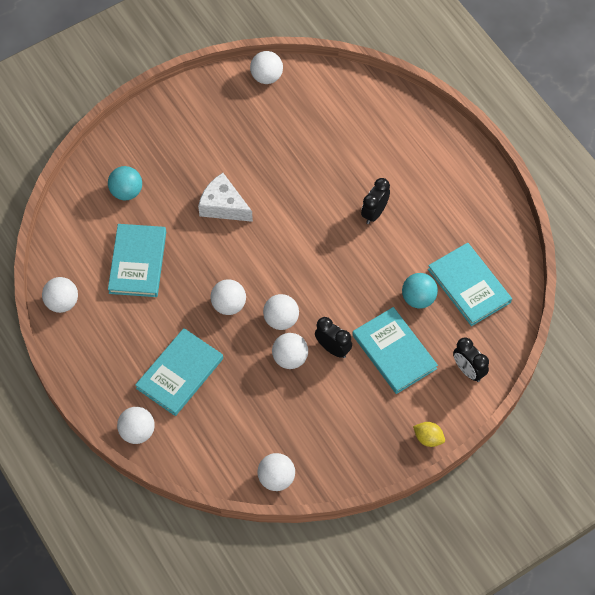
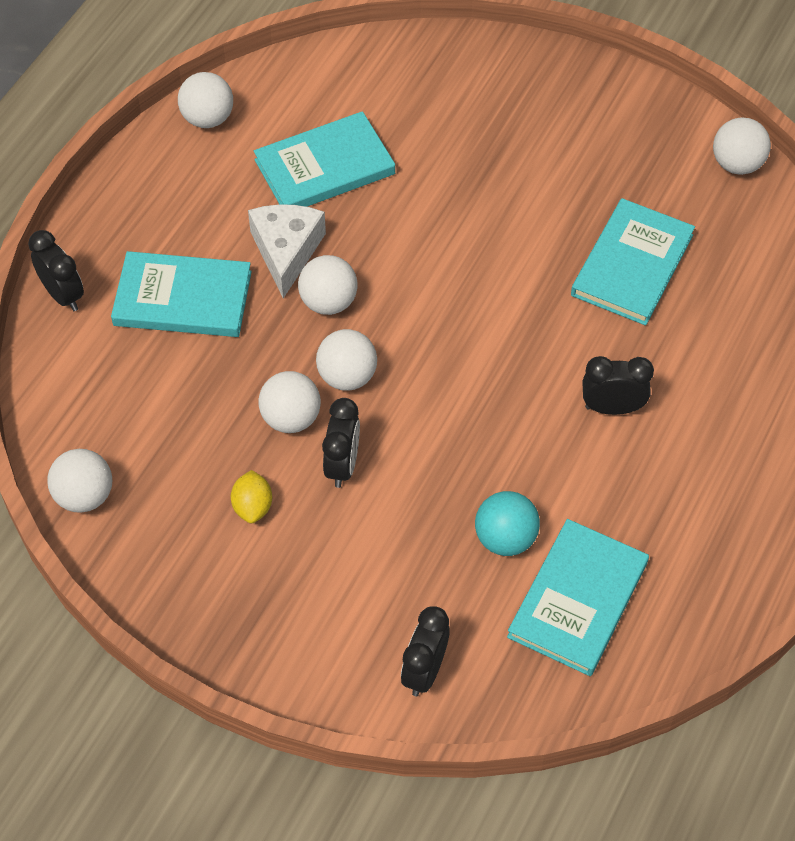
camera: 60 degrees right, 5 degrees down
(126, 192) = (425, 102): turquoise ball -> none
(137, 432) = (63, 295): white ball -> black clock
(223, 206) = (484, 218): white cheese -> white cheese (286, 251)
(394, 352) = (390, 550): turquoise book -> turquoise book (632, 265)
(428, 438) = (268, 669): yellow lemon -> yellow lemon (253, 507)

